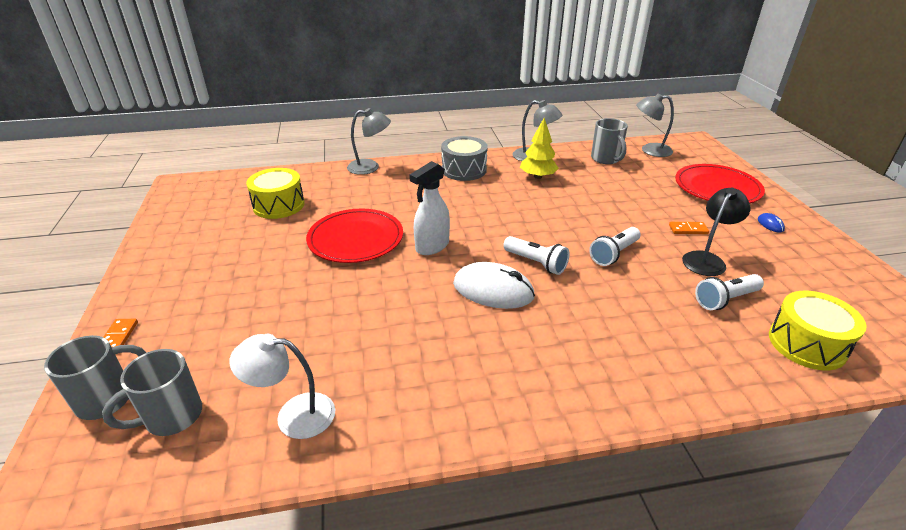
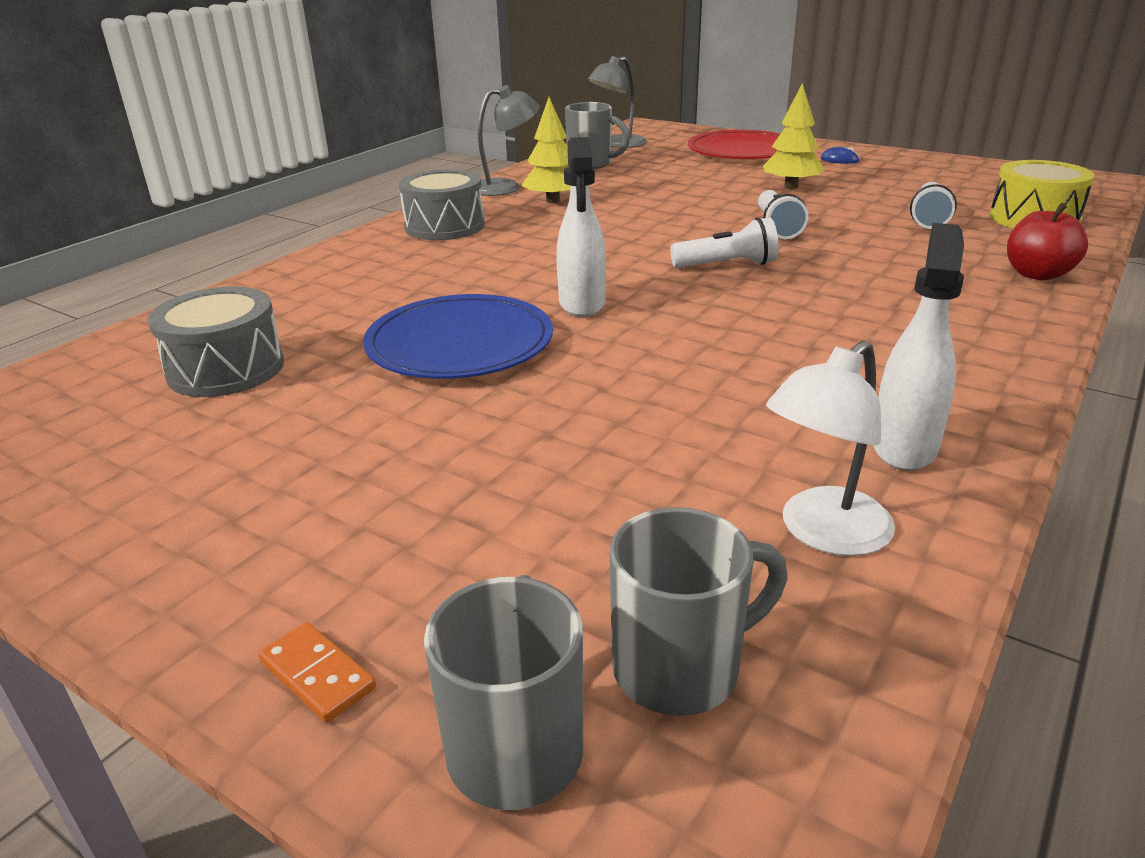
camera: 45 degrees left, 5 degrees down
(171, 417) = (681, 668): grey mug -> grey mug turned 120 degrees counterclockwise
(279, 205) = (226, 369): yellow drum -> grey drum
(355, 239) = (460, 344): red plate -> blue plate
(370, 167) = (291, 272): grey lamp -> none
(397, 409) = (904, 446): none -> white spray bottle
(493, 290) = (742, 305): white mouse -> none
(688, 229) = (791, 186): orange domino -> yellow tree
(699, 380) = (1037, 274): none -> red apple
(707, 259) = (853, 199): black lamp -> none

